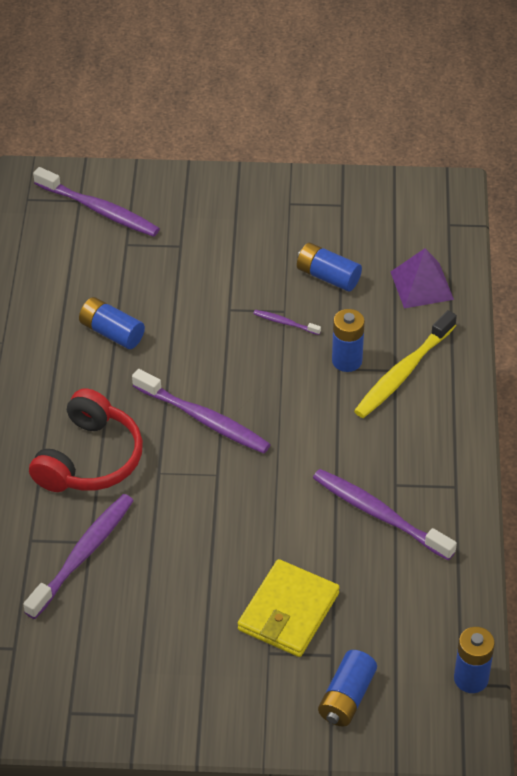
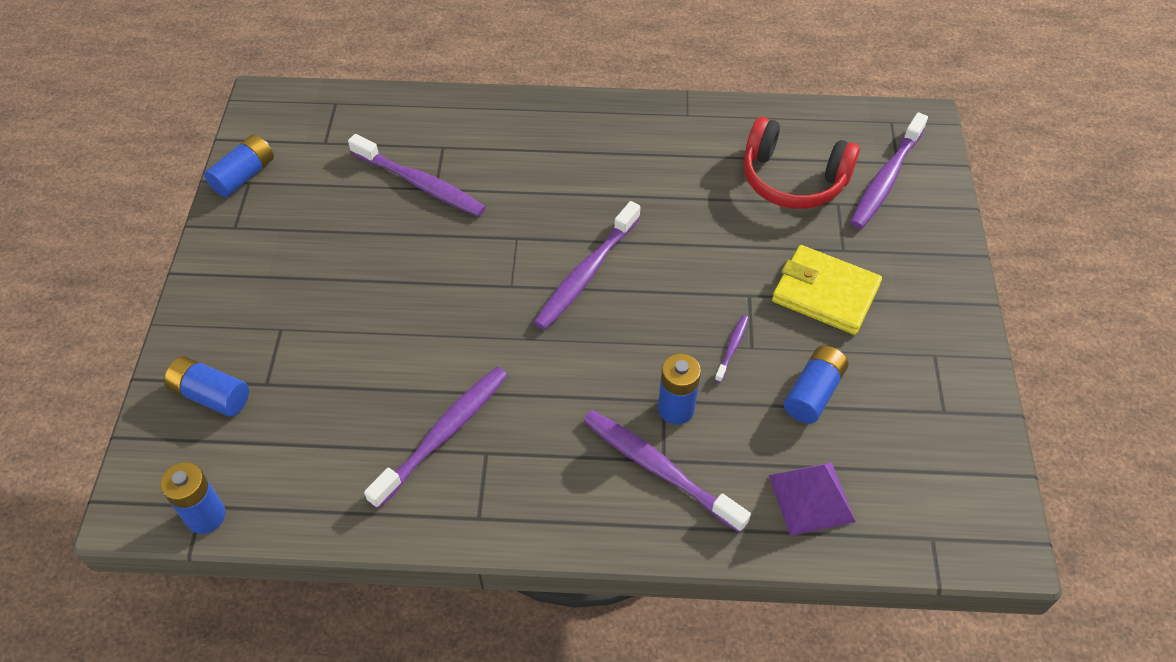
camera: 90 degrees right, 5 degrees up
(90, 459) = (536, 184): red headphones -> red headphones (792, 179)
(111, 332) = (705, 195): blue battery -> blue battery (244, 176)
(288, 611) = (326, 346): yellow wallet -> yellow wallet (825, 293)
(403, 372) = (659, 469): yellow toothbrush -> purple toothbrush

